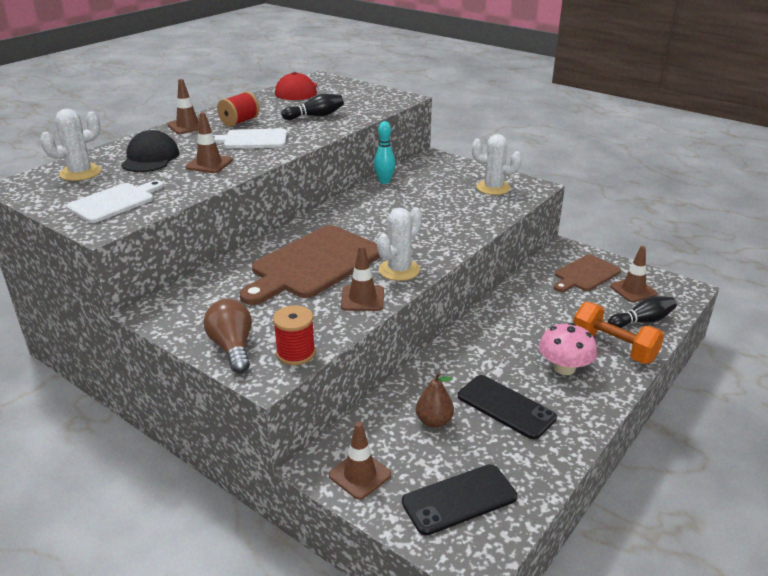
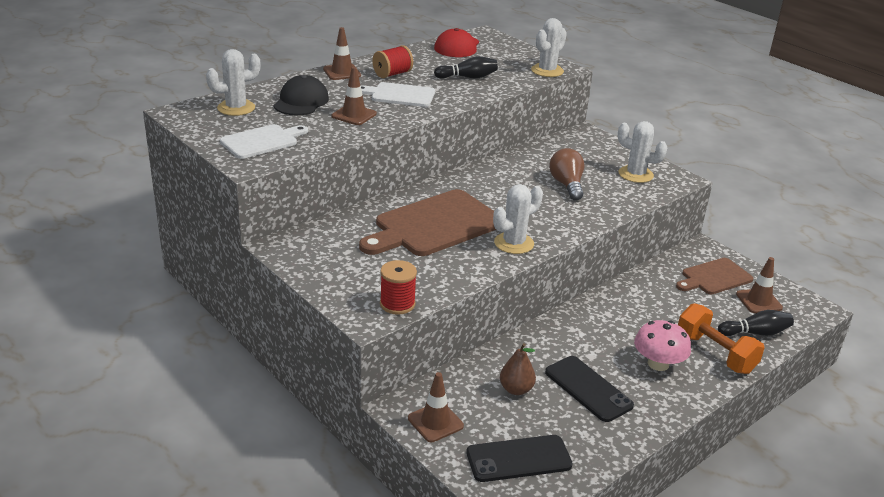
camera: 10 degrees right, 0 degrees up
(232, 347) = (343, 289): brown light bulb -> brown light bulb (567, 185)
(362, 298) = (471, 265): brown traffic cone -> none
(384, 181) = (526, 152): turquoise bowling pin -> none
(389, 102) = (547, 71): none -> white cactus

